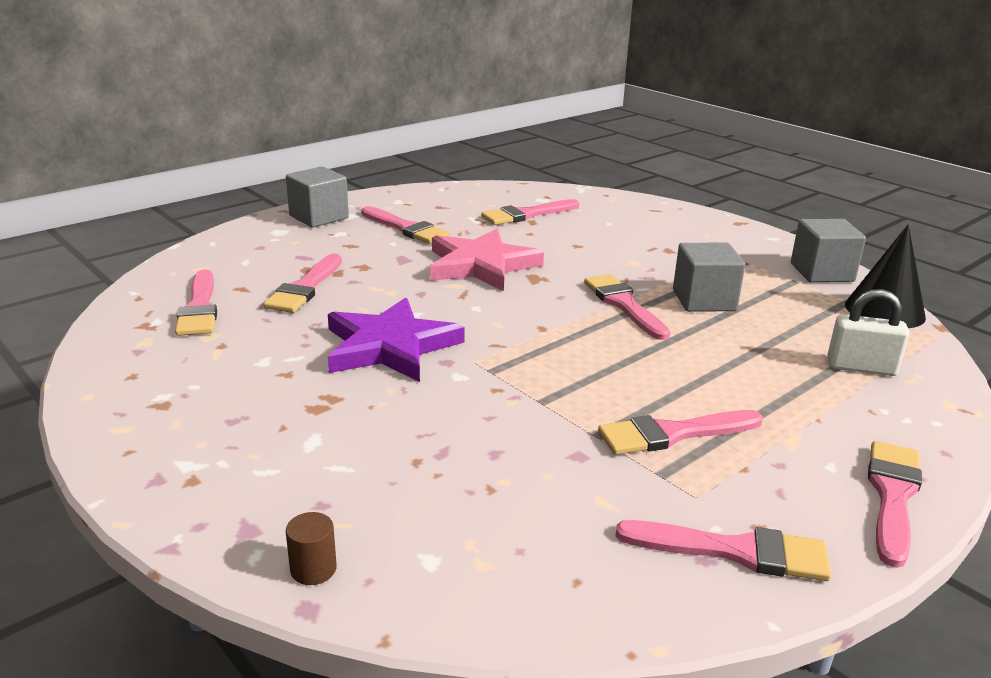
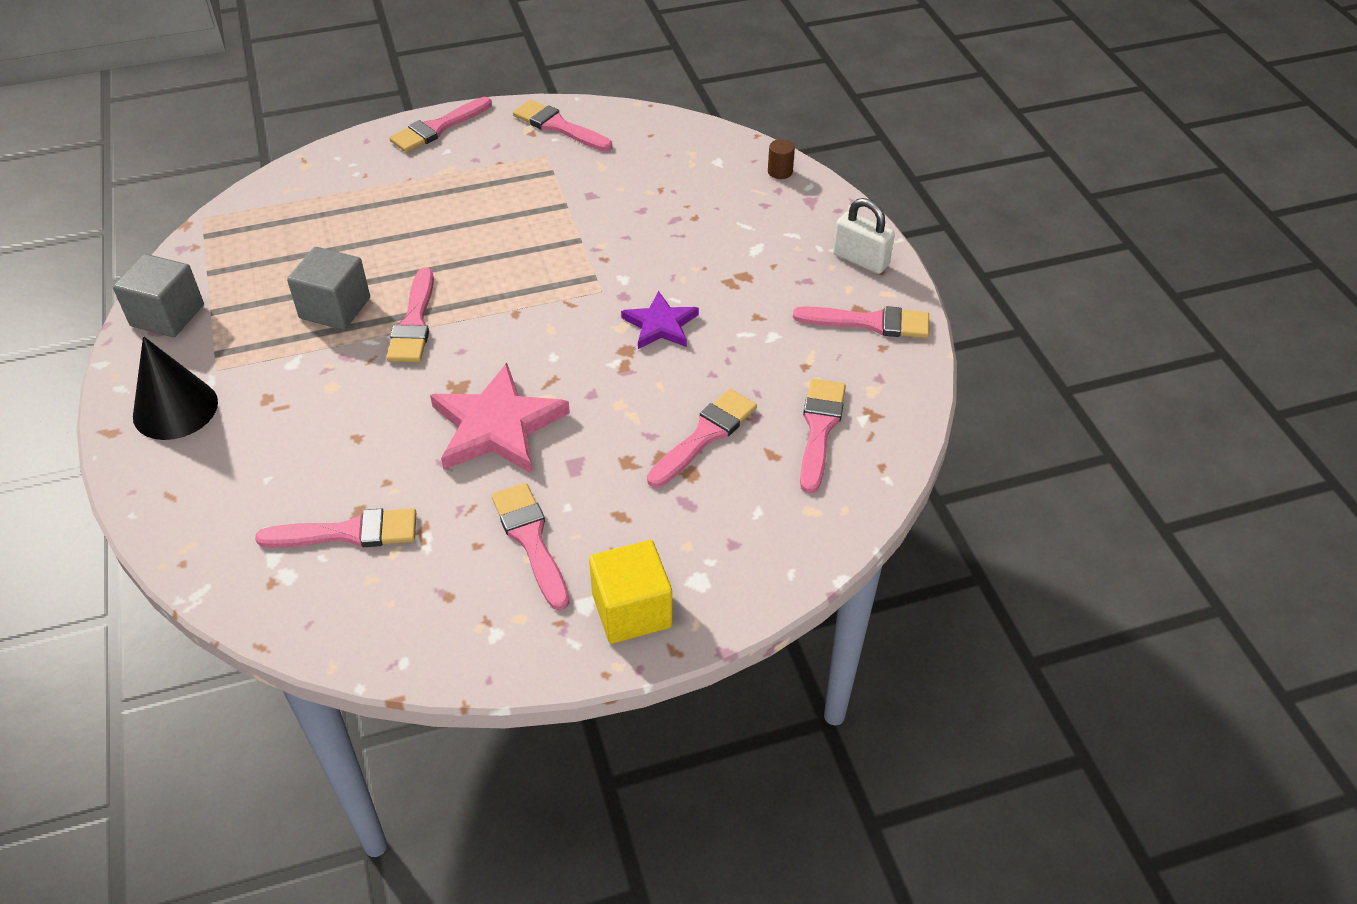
camera: 155 degrees left, 20 degrees up
(319, 217) = (631, 610): grey cube -> yellow cube
(390, 346) = (660, 325): purple star -> purple star, size x0.60
(673, 434) = (516, 193): pink brush -> pink brush (870, 323)
(861, 367) = (315, 206): white padlock -> white padlock (860, 260)
(884, 310) = (198, 253): black cone -> black cone (175, 409)

